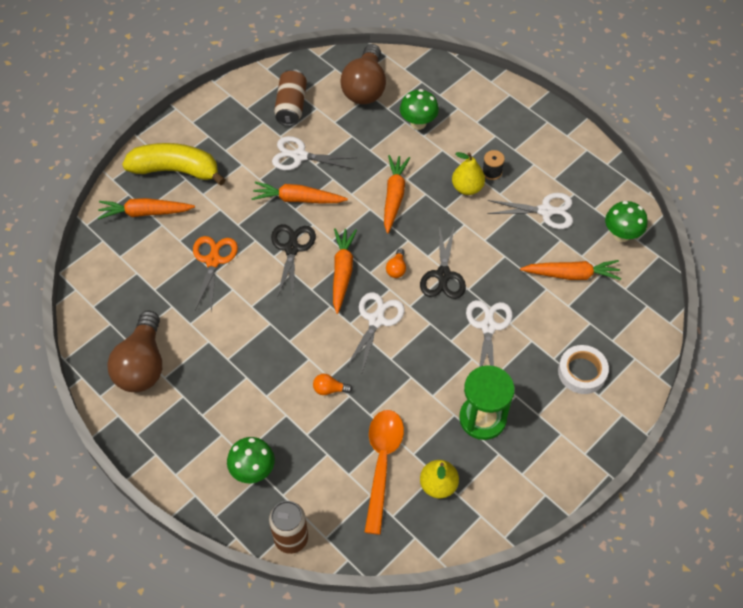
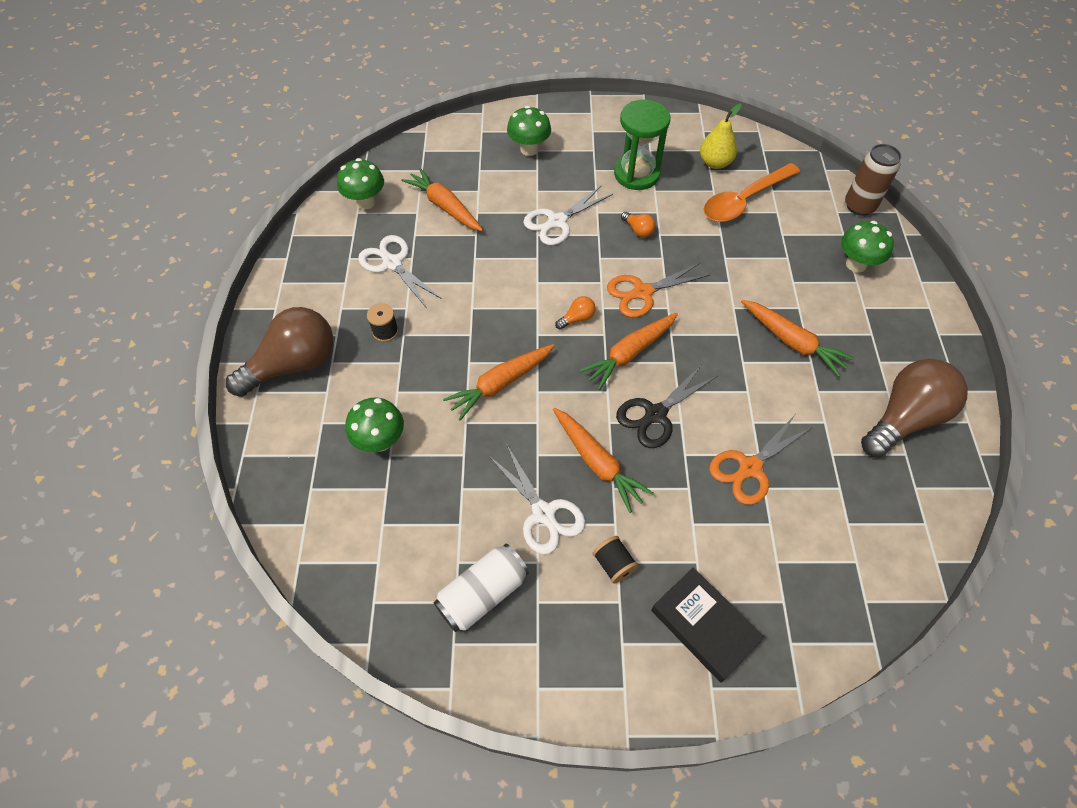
camera: 135 degrees left, 0 degrees up
(145, 213) = (787, 596): orange carrot -> orange carrot (792, 342)
(176, 170) = (704, 626): yellow banana -> black book
(243, 162) = (613, 564): none -> black spool
(291, 106) = (483, 594): brown can -> white can
(329, 389) = (737, 273): orange light bulb -> orange light bulb (638, 230)
(365, 87) = (375, 539): brown light bulb -> brown light bulb (293, 364)
(376, 320) = (642, 292): white scissors -> orange scissors
(443, 275) = (544, 282): black scissors -> none
(467, 188) = (426, 336): yellow pear -> none
(582, 372) = (529, 149): white tape -> green mushroom

